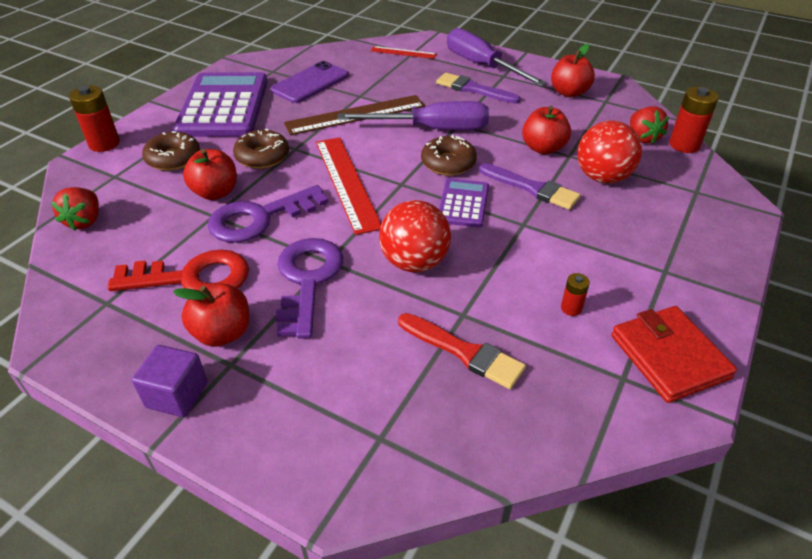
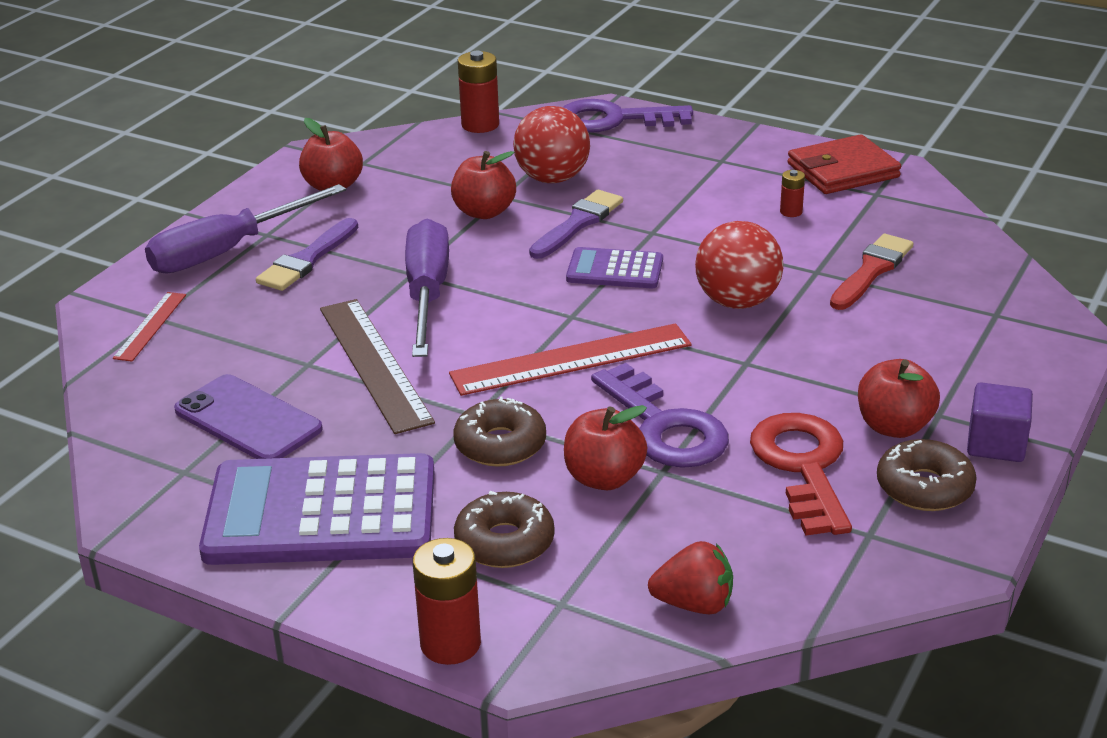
camera: 90 degrees left, 10 degrees down
(307, 280) = (785, 375): purple key -> purple key (614, 120)
(448, 163) = (520, 280): brown donut -> brown donut (924, 487)
(642, 138) = (462, 147): red strawberry -> none

